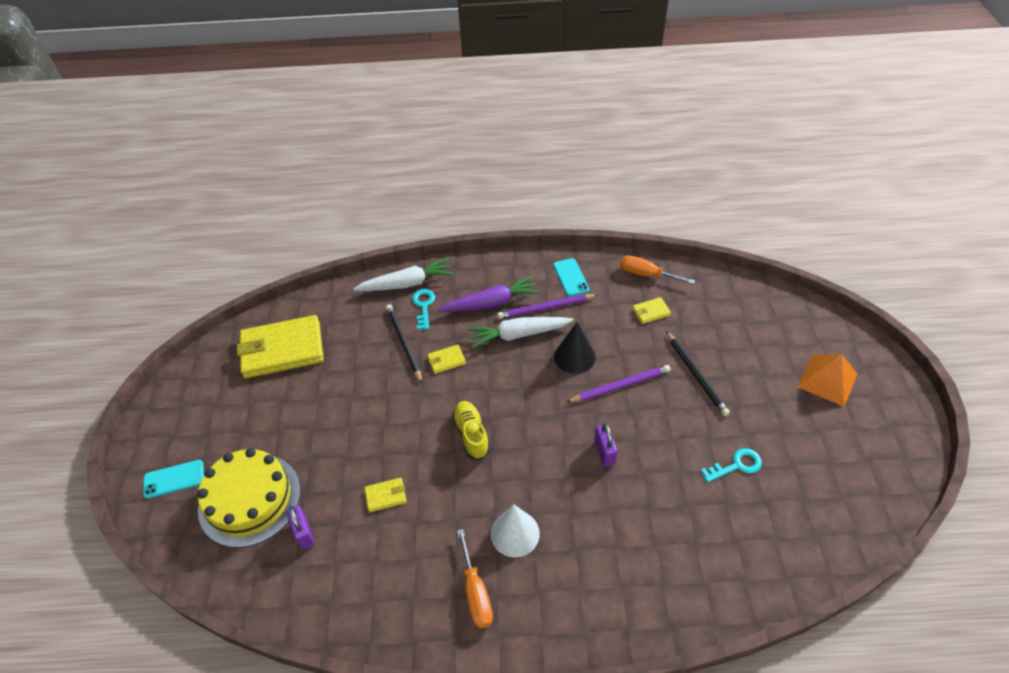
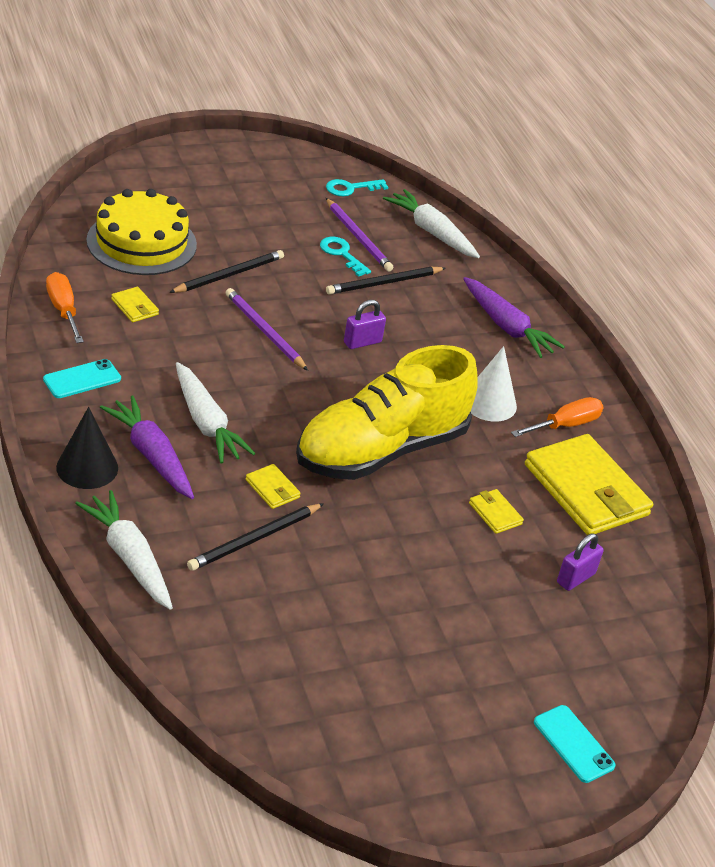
camera: 115 degrees left, 10 degrees down
(249, 499) = (560, 646): yellow cake -> yellow cake (141, 242)
(282, 350) = (309, 685): yellow wallet -> yellow wallet (586, 490)
(423, 306) = (174, 529): turquoise key -> turquoise key (350, 188)
(471, 434) = (381, 450): yellow shoe -> yellow shoe, size x2.27
(546, 308) = (149, 400): purple pencil -> purple pencil (358, 237)
(574, 357) = (230, 370): black cone -> black cone (87, 467)
(625, 587) = (506, 326): none -> purple carrot
(646, 274) = (63, 310): orange screwdriver -> orange screwdriver turned 150 degrees clockwise
(692, 491) = (384, 283): none -> black pencil
(787, 560) = (431, 232): none -> white carrot
(827, 380) = (209, 189): orange pyramid -> none

